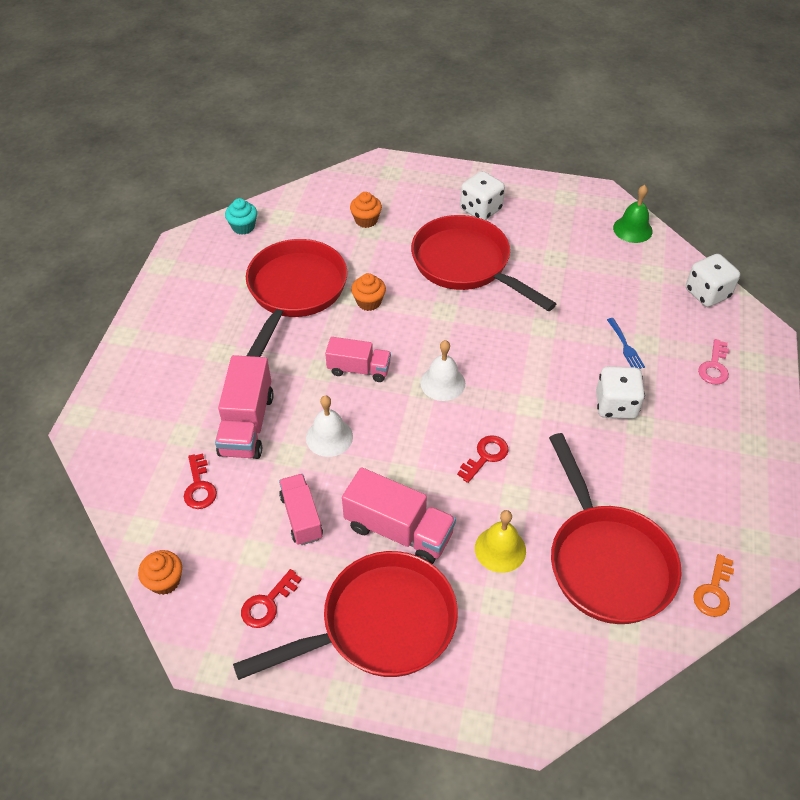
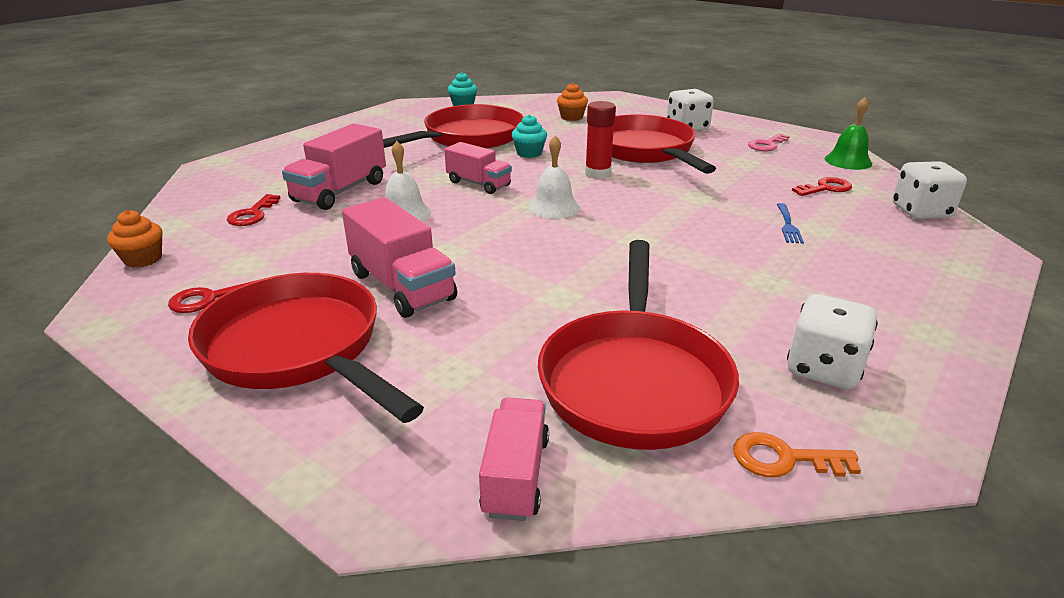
camera: 25 degrees right, 20 degrees down
(301, 517) = (317, 253): pink truck -> pink truck (516, 475)
(369, 302) = (529, 153): orange cupcake -> turquoise cupcake
(380, 624) = (298, 349): red pan -> red pan turned 135 degrees counterclockwise
(447, 317) = (598, 173): none -> red glue stick
(485, 456) = (553, 260): red key -> red key (825, 188)
(500, 549) = (502, 330): yellow bell -> none
(615, 405) = (745, 261): white dice -> white dice (823, 369)
(713, 591) = (783, 459): orange key -> orange key turned 45 degrees clockwise
(714, 366) = (902, 261): pink key -> pink key (767, 145)

